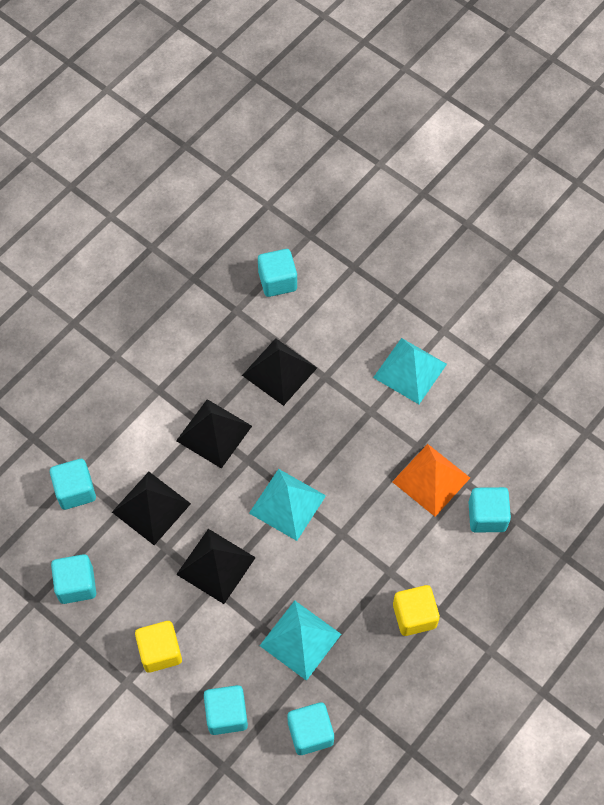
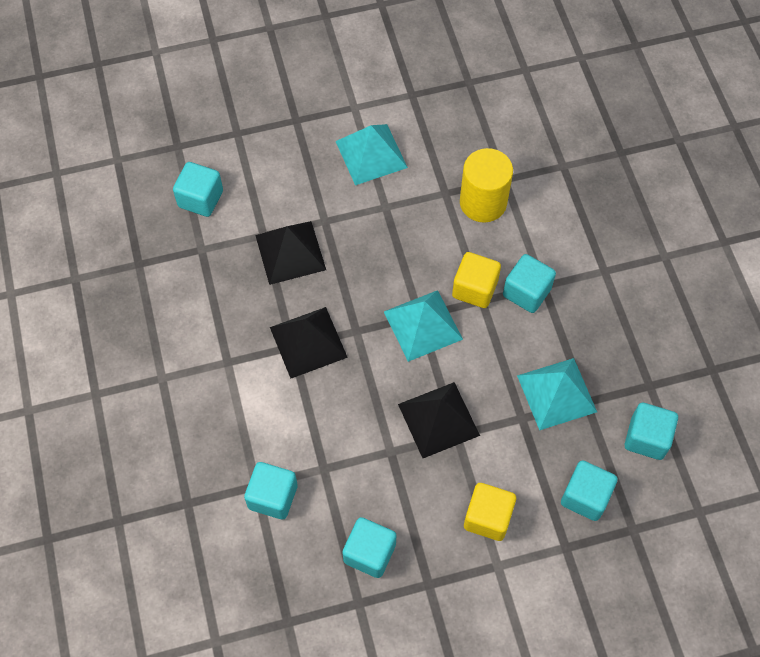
camera: 55 degrees left, 0 degrees up
(151, 508) = (341, 440): black pyramid -> none
(414, 616) = (596, 292): yellow cube -> yellow cube (474, 289)
(431, 479) = (483, 202): orange pyramid -> yellow cylinder
(487, 516) = (546, 183): turquoise cube -> turquoise cube (526, 292)

